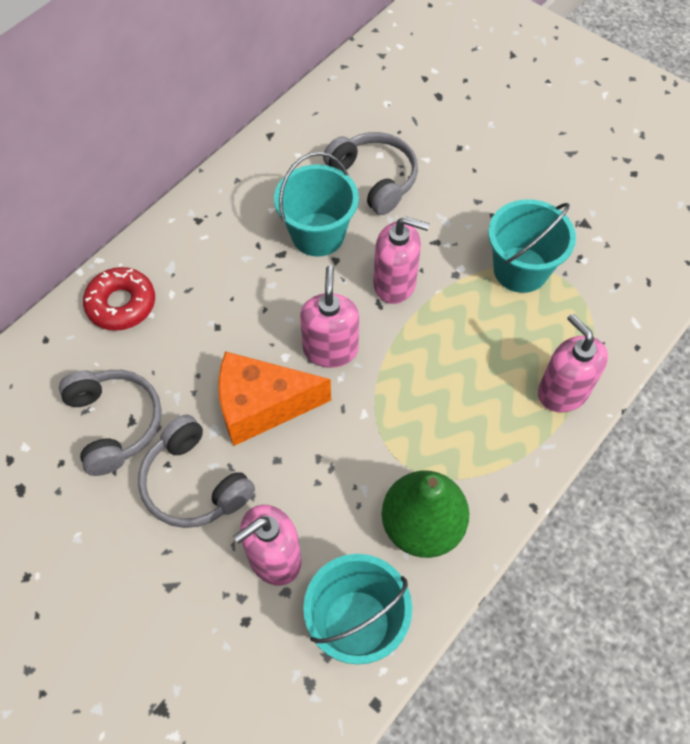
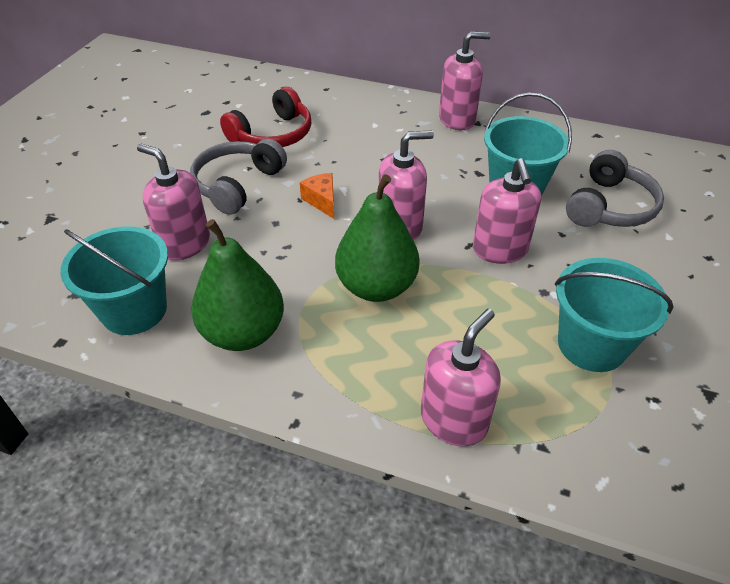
camera: 70 degrees right, 15 degrees down
(115, 423) = (273, 135): grey headphones -> red headphones
(121, 304) = (375, 110): red donut -> none
(182, 235) = (457, 119): none -> pink soap dispenser
(262, 406) = (322, 201): orange cheese -> orange cheese, size x0.48
(404, 397) = (376, 287): none -> green pear

